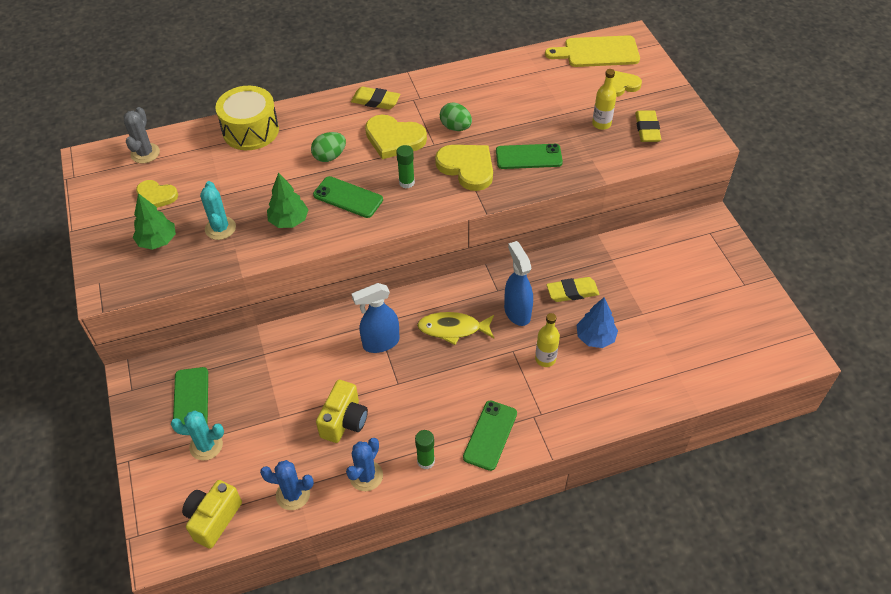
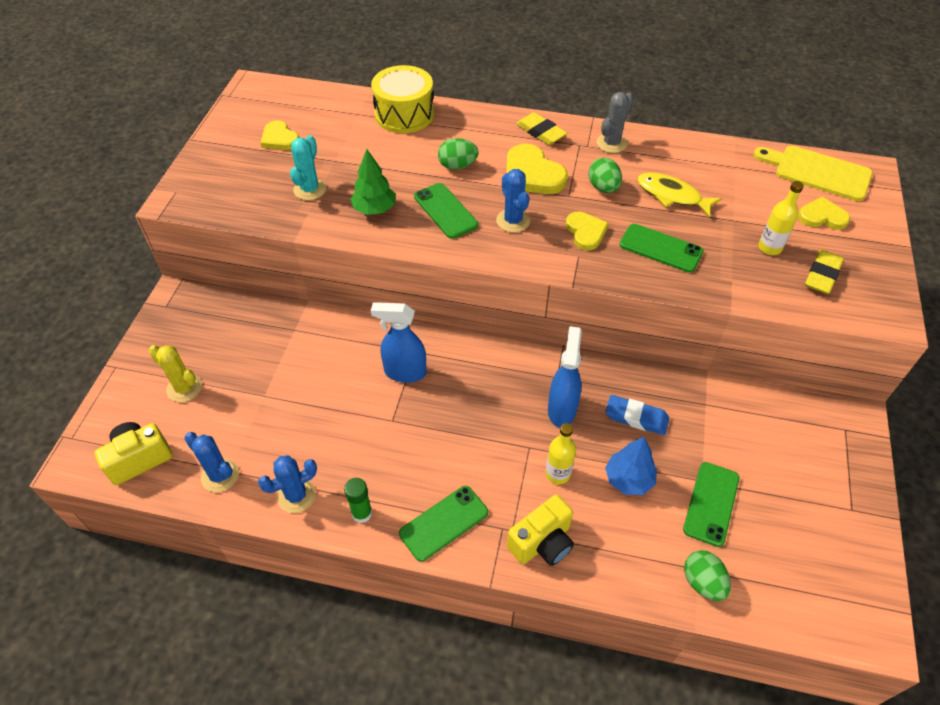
camera: 30 degrees right, 0 degrees up
(145, 153) = (300, 99): grey cactus -> grey cactus (611, 143)
(157, 241) = (249, 177): green tree -> none
(191, 399) = (204, 339): green phone -> green phone (711, 503)
(206, 446) = (184, 388): turquoise cactus -> yellow cactus
(344, 421) = (316, 430): yellow camera -> yellow camera (542, 542)
(406, 182) = (513, 221): green glue stick -> blue cactus
(453, 329) = (484, 394): yellow fish -> yellow fish (672, 195)
(467, 168) = (585, 232): yellow heart -> yellow heart, size x0.64
(572, 292) = (636, 417): yellow eraser -> blue eraser
(685, 380) = (702, 582): none -> green egg

